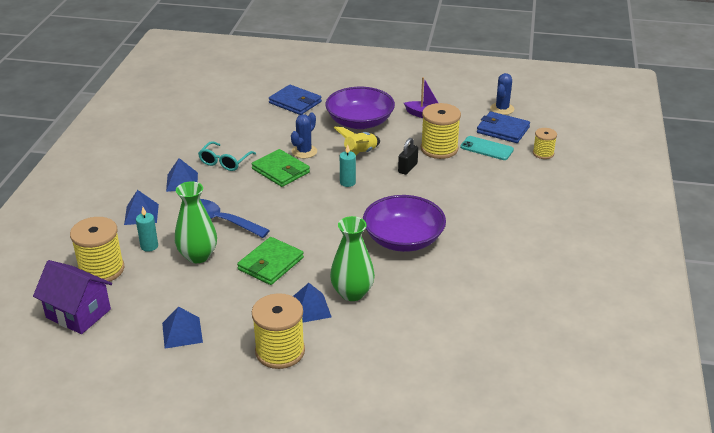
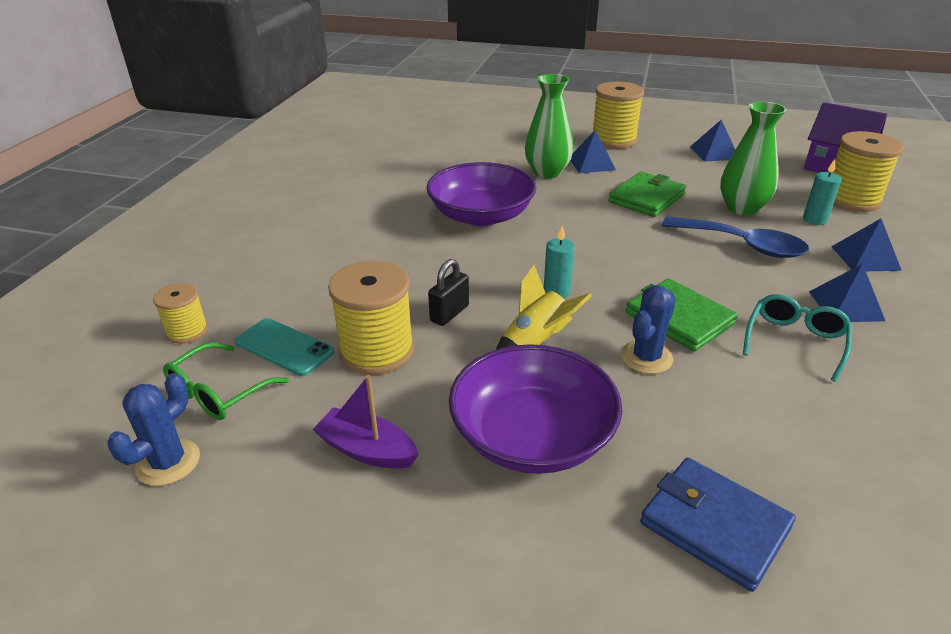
camera: 175 degrees left, 0 degrees up
(503, 130) = (218, 393): blue wallet -> green glasses

